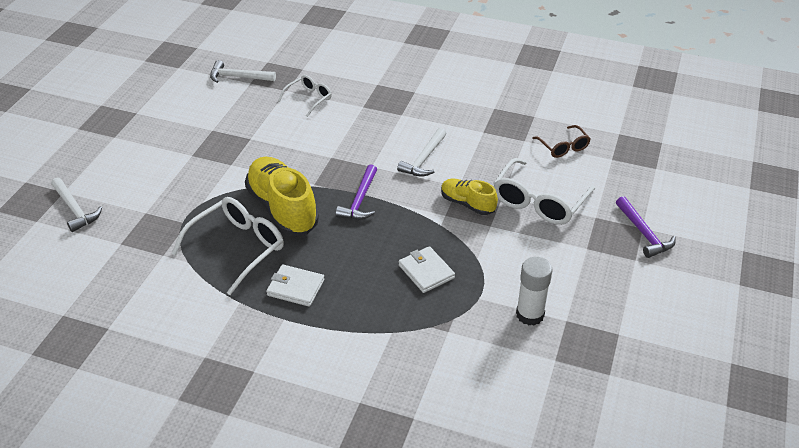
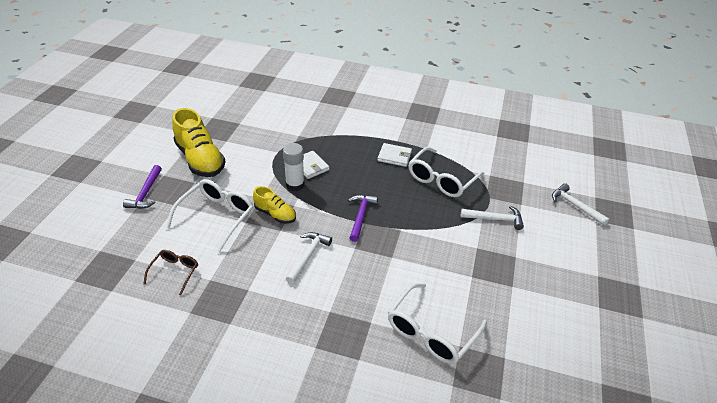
camera: 175 degrees right, 0 degrees up
(238, 77) = (522, 367): white hammer -> white hammer (495, 219)
(282, 209) = (419, 208): yellow shoe -> yellow shoe (200, 159)
(309, 99) = (431, 332): white glasses -> white glasses, size x1.74
(530, 314) = (247, 143): white glue stick -> white glue stick (295, 185)
(563, 147) = (175, 272): brown glasses -> brown glasses turned 45 degrees clockwise
(644, 233) = (146, 193): purple hammer -> purple hammer turned 150 degrees counterclockwise

